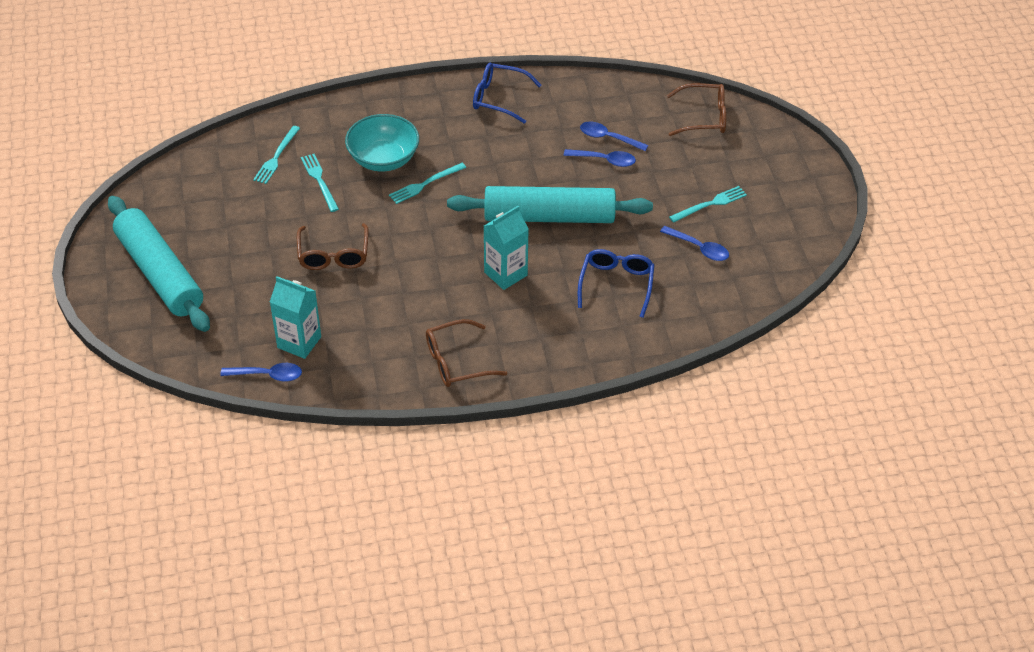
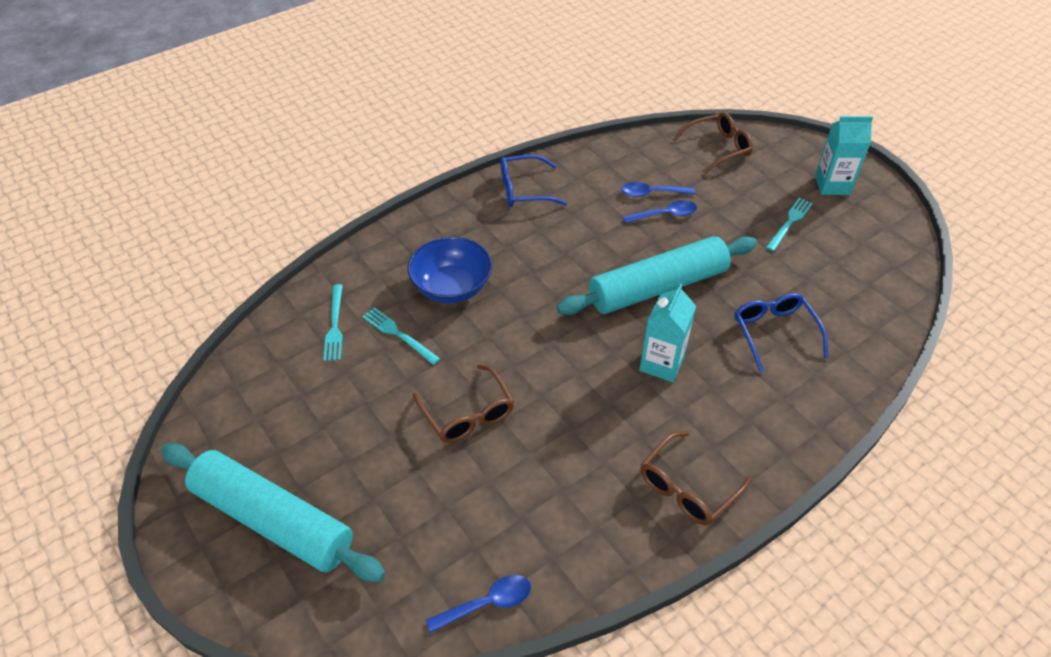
camera: 25 degrees left, 0 degrees up
(299, 342) = (497, 540): turquoise carton -> turquoise carton (832, 185)
(383, 159) = (452, 287): turquoise bowl -> blue bowl
(425, 184) = (512, 298): turquoise fork -> none
(699, 248) = (816, 267): blue spoon -> none

